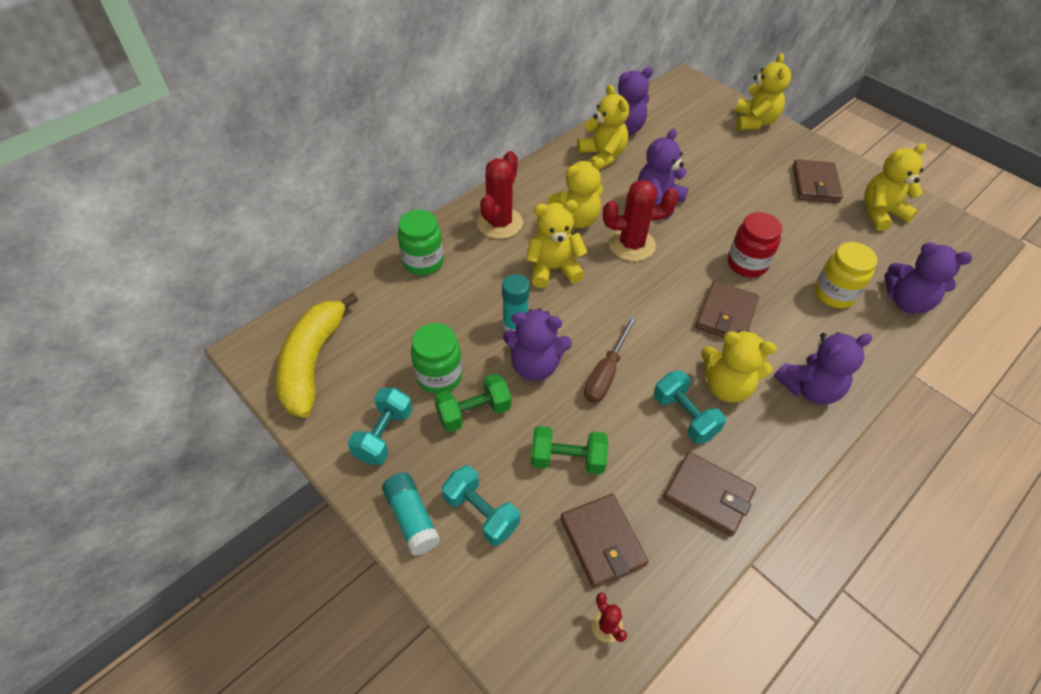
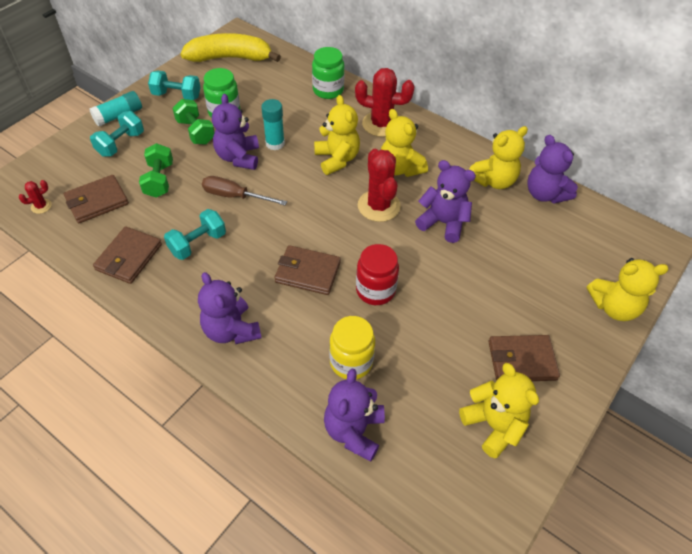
camera: 80 degrees right, 0 degrees up
(726, 386) = (229, 271): yellow teddy bear -> none

